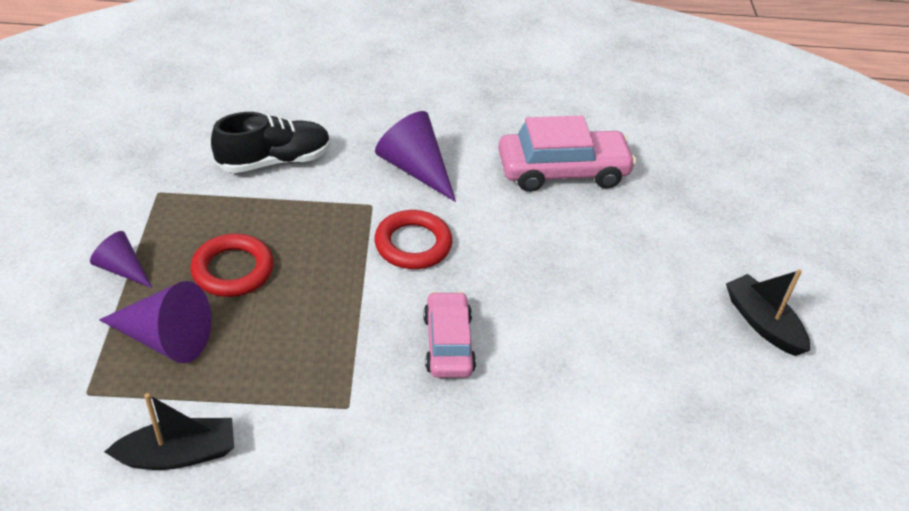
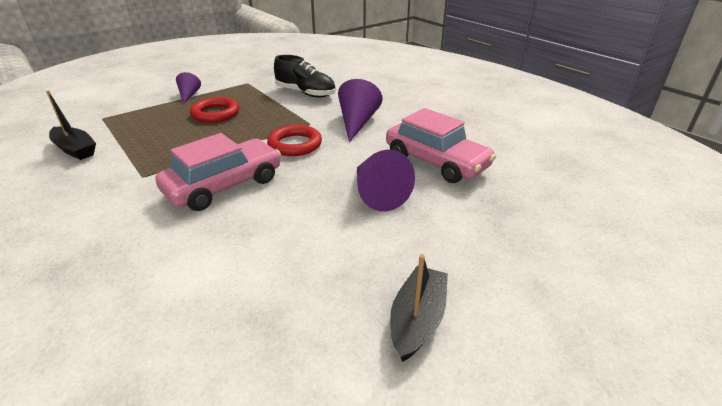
camera: 55 degrees right, 10 degrees down
(165, 338) = (152, 119): purple cone -> purple cone (377, 193)
(448, 343) = (224, 185): pink car -> pink car, size x1.55

